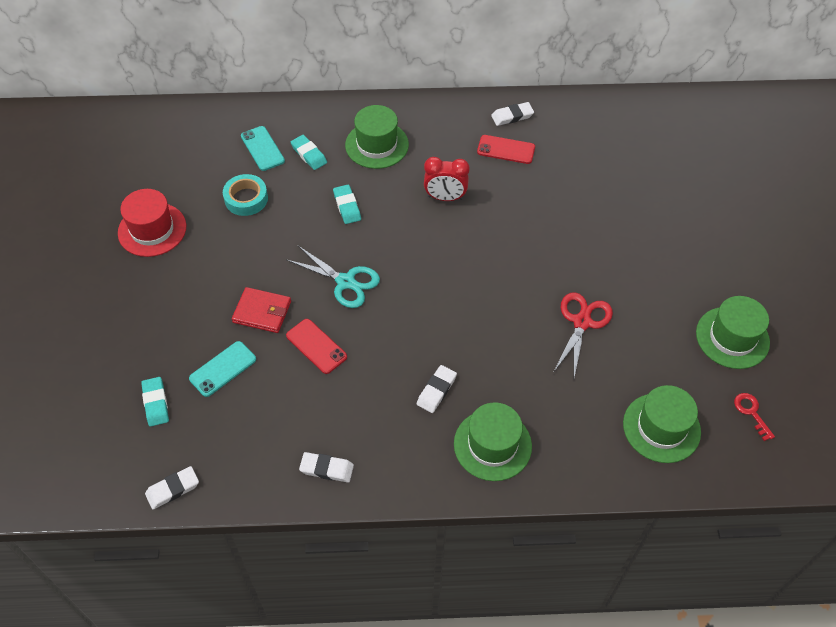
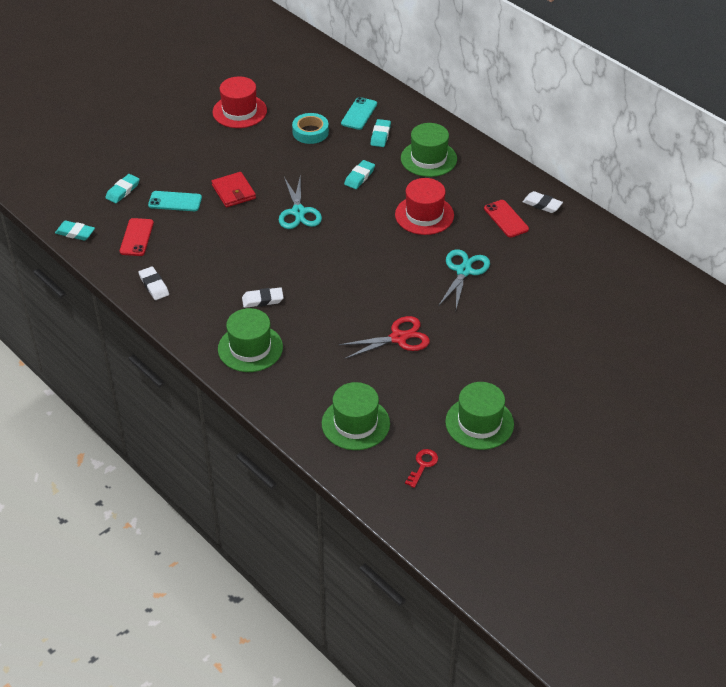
camera: 50 degrees right, 10 degrees down
(173, 489) = (75, 233): white eraser -> turquoise eraser
(316, 346) = (235, 229): red phone -> red phone (137, 237)
(445, 197) = (424, 215): red clock -> red hat
(541, 220) = (464, 271): none -> turquoise scissors

